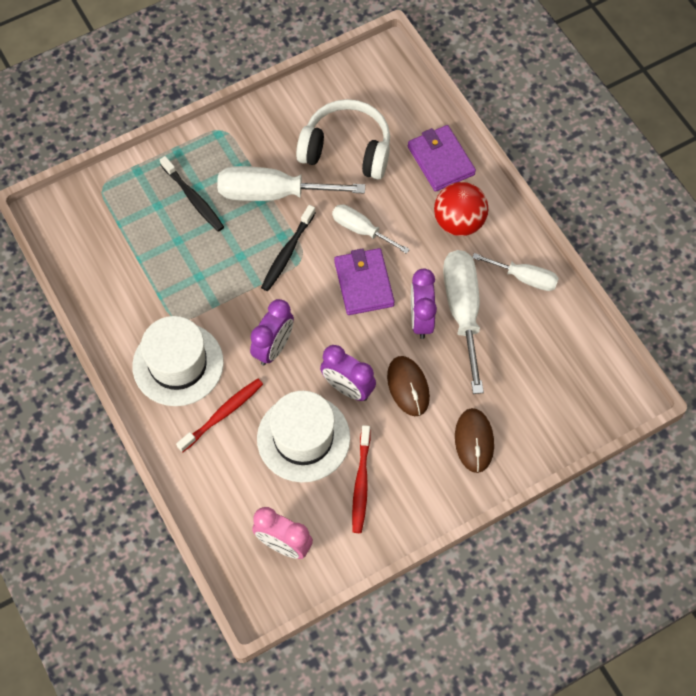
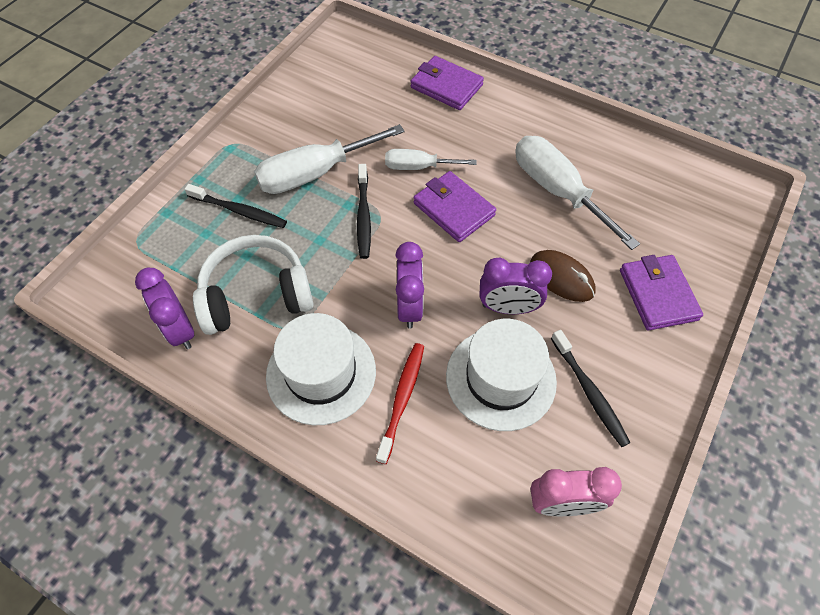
camera: 30 degrees left, 5 degrees down
(346, 150) = (359, 111): white headphones -> white headphones (256, 295)
(361, 483) = (589, 392): red toothbrush -> black toothbrush
(421, 319) = (527, 214): purple clock -> purple clock (180, 329)
(459, 222) = (498, 124): red ball -> none
(474, 441) = (657, 294): brown mouse -> purple wallet
(524, 278) = (586, 141): white screwdriver -> none

